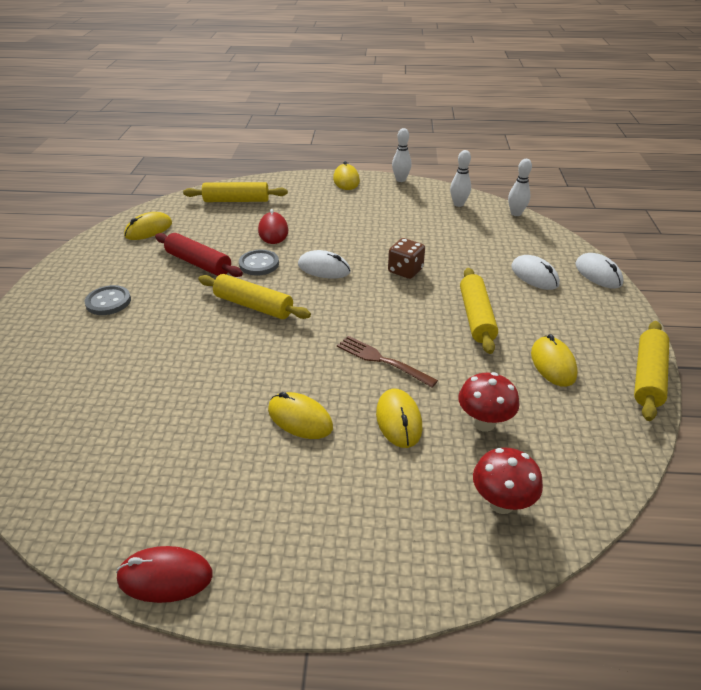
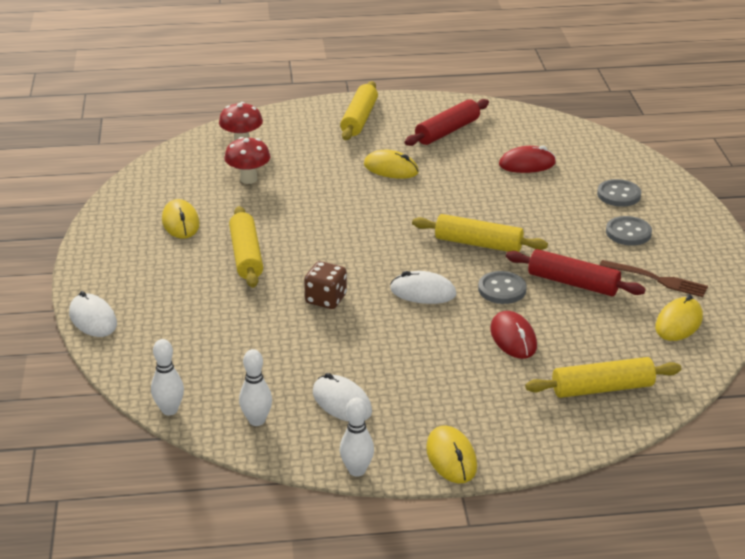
camera: 170 degrees right, 5 degrees down
(71, 346) = (618, 195): none -> grey button
(165, 577) = (435, 102): red mouse -> red mouse (527, 164)
(190, 487) = (447, 131): none -> red rolling pin
(382, 360) = (335, 210): brown fork -> brown fork (657, 279)
(399, 420) = (314, 174): yellow mouse -> none
(534, 275) = (171, 309): white mouse -> white mouse (342, 402)
(647, 376) = (99, 221): yellow rolling pin -> yellow rolling pin (359, 119)

